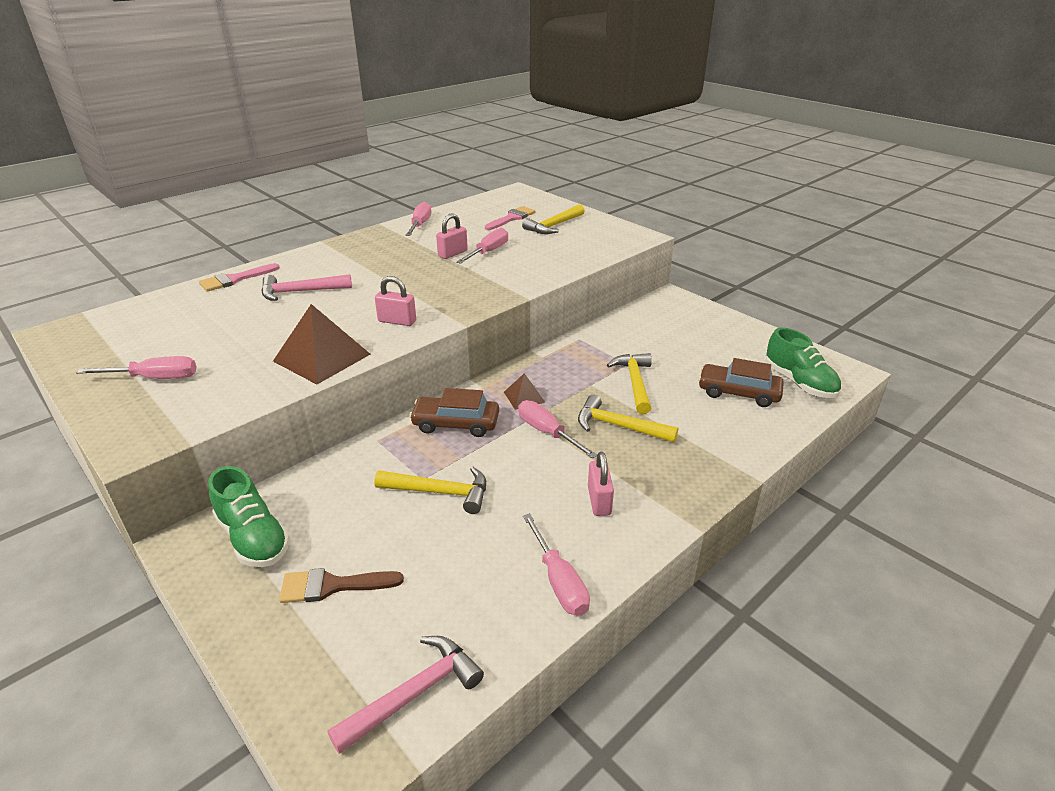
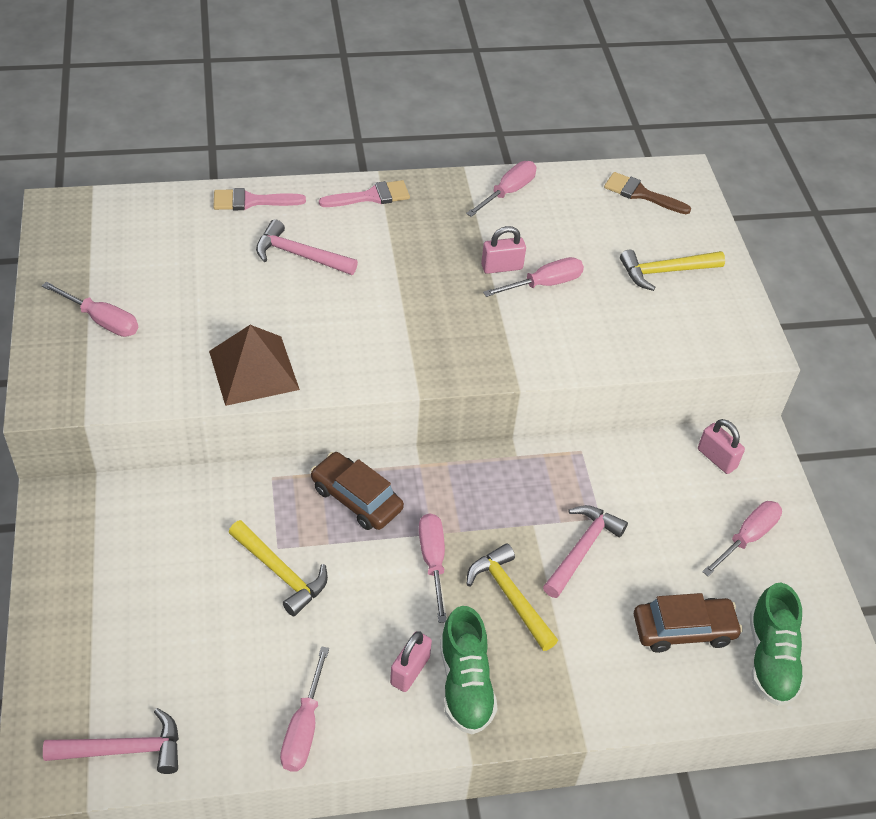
camera: 30 degrees right, 15 degrees up
(253, 538) = (105, 529): green shoe -> green shoe (465, 684)
(332, 586) = (131, 616): brown brush -> brown brush (641, 194)
(397, 321) = (358, 353): pink padlock -> pink padlock (717, 458)
(511, 218) = (626, 231): pink brush -> pink brush (371, 196)
(524, 397) = (449, 502): brown pyramid -> none
(635, 383) = (582, 549): yellow hammer -> pink hammer
(717, 337) = (747, 537): none -> pink screwdriver
(738, 392) = (683, 630): brown car -> brown car turned 120 degrees clockwise

